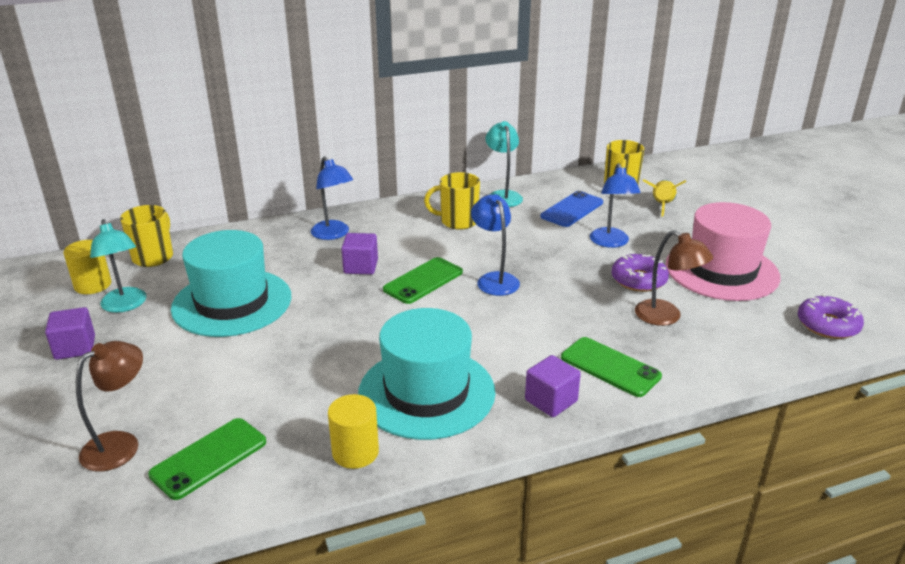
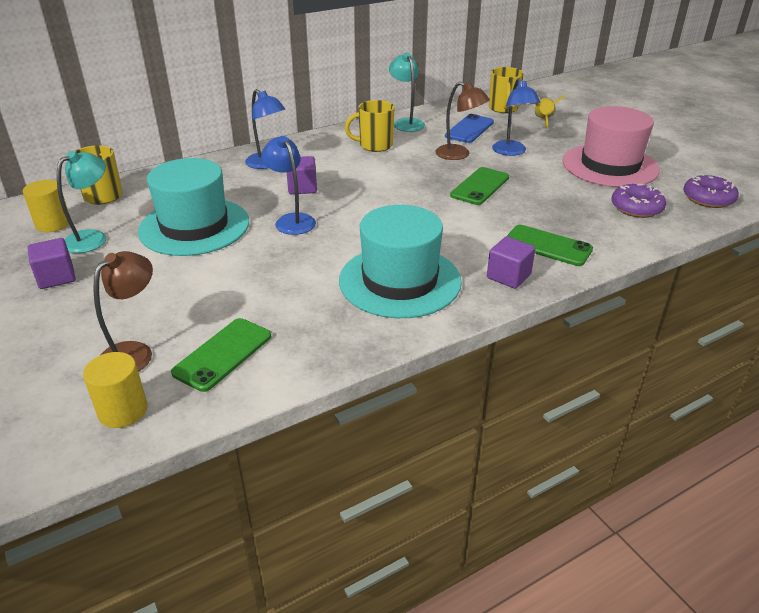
camera: 10 degrees left, 5 degrees up
(126, 305) = (92, 238): turquoise lamp -> turquoise lamp turned 105 degrees counterclockwise
(355, 452) = (355, 334): yellow cylinder -> yellow cylinder (123, 410)
(423, 281) = (362, 194): green phone -> green phone (480, 186)
(494, 279) = (424, 188): blue lamp -> blue lamp (291, 220)
(638, 280) = (545, 178): purple donut -> purple donut (636, 208)
(666, 317) = (579, 204): brown lamp -> brown lamp (459, 155)

